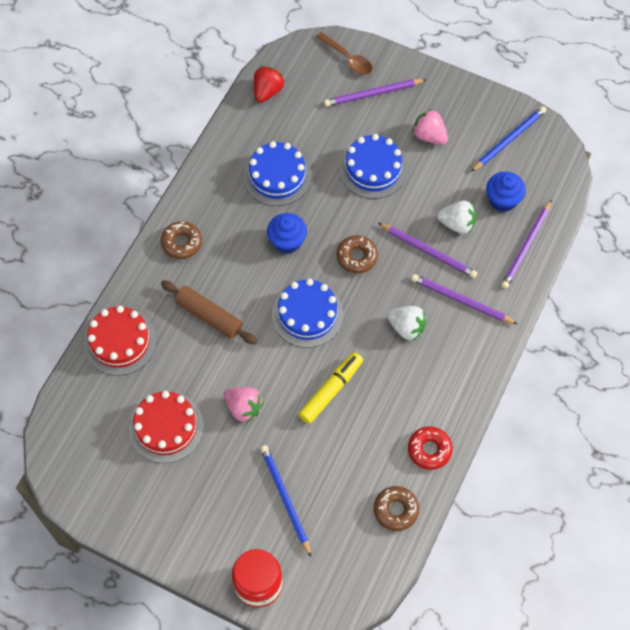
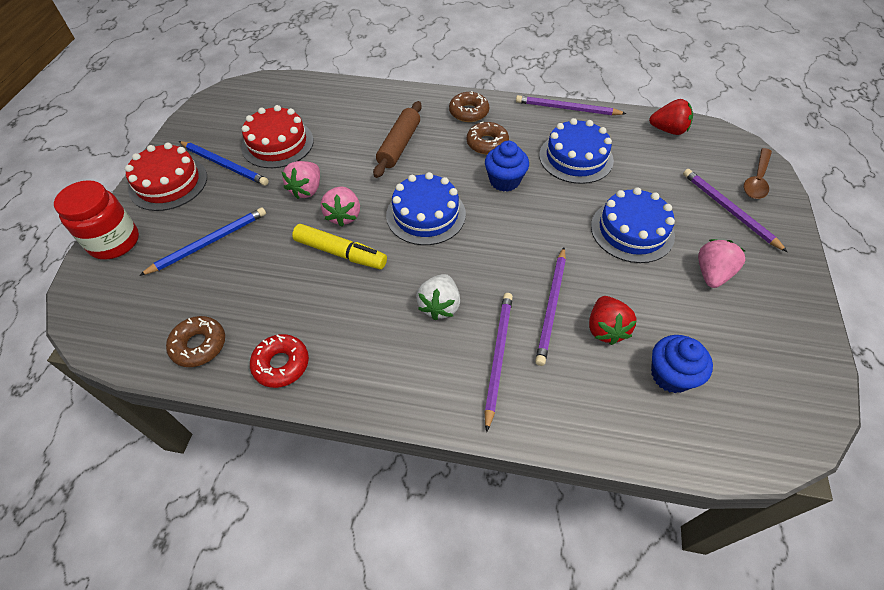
camera: 75 degrees right, 10 degrees down
(120, 341) = (356, 99): red cake -> red cake (168, 183)
(287, 381) = (343, 216): none -> pink strawberry
(357, 257) = (512, 240): brown donut -> brown donut (487, 143)
(457, 224) = (605, 329): white strawberry -> red strawberry
(508, 140) = (768, 363): blue pencil -> blue pencil (224, 165)
(526, 246) = (615, 421): purple pencil -> purple pencil (567, 109)

